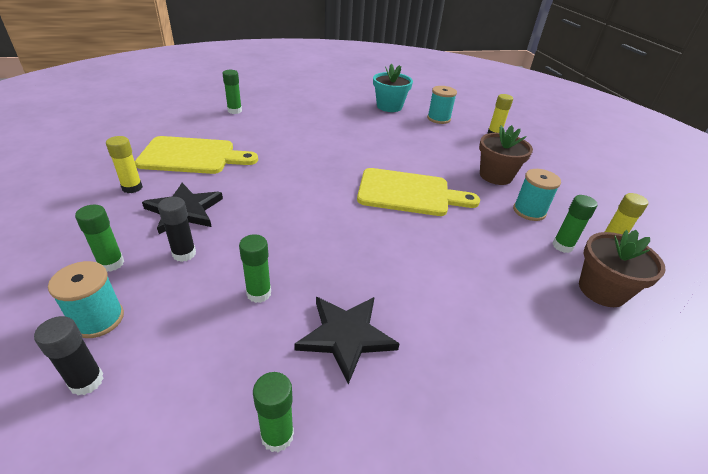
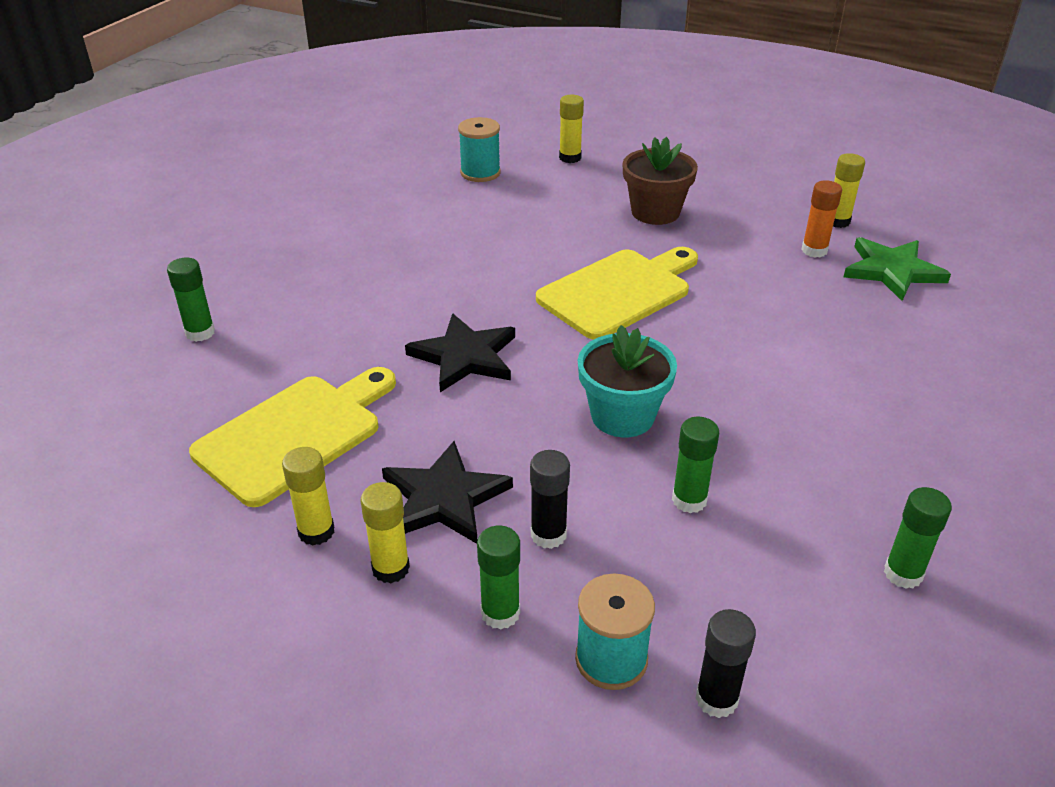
camera: 45 degrees left, 0 degrees up
(121, 217) = (391, 568): none -> yellow glue stick
(346, 336) = (813, 466): black star -> black star (465, 356)
(389, 106) = (393, 190): turquoise flower pot -> turquoise flower pot (622, 416)
(529, 211) = (741, 233): turquoise spool -> none
(562, 246) = (814, 250): green glue stick -> orange glue stick
(602, 290) = (892, 271): brown flower pot -> green star

